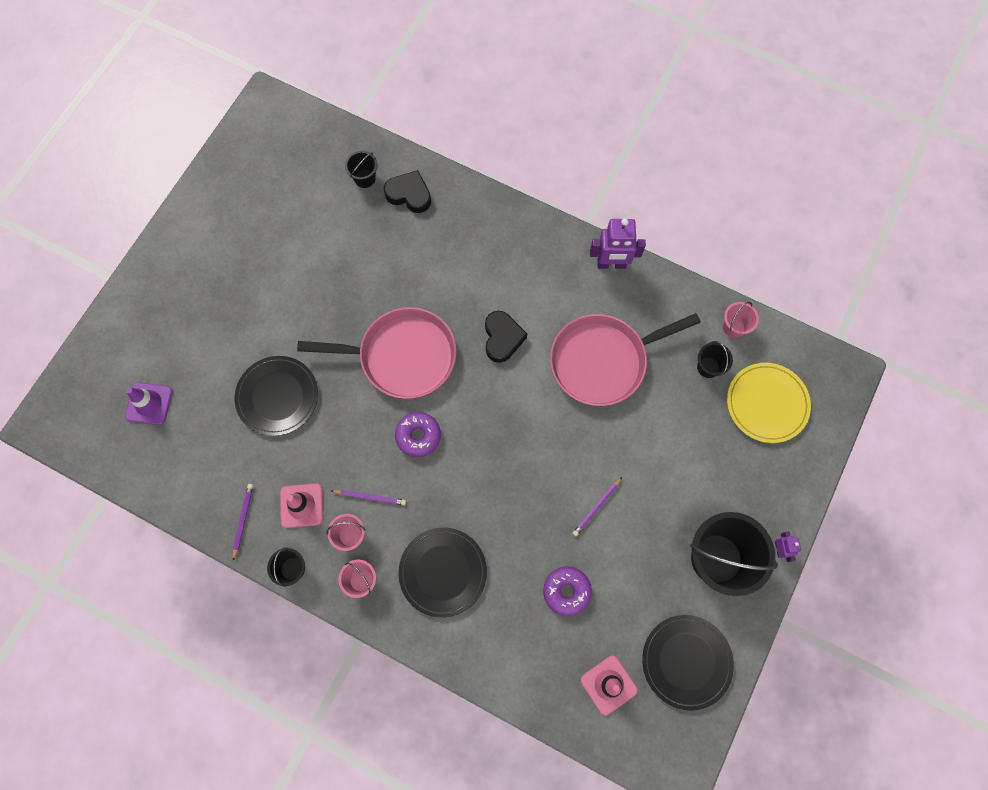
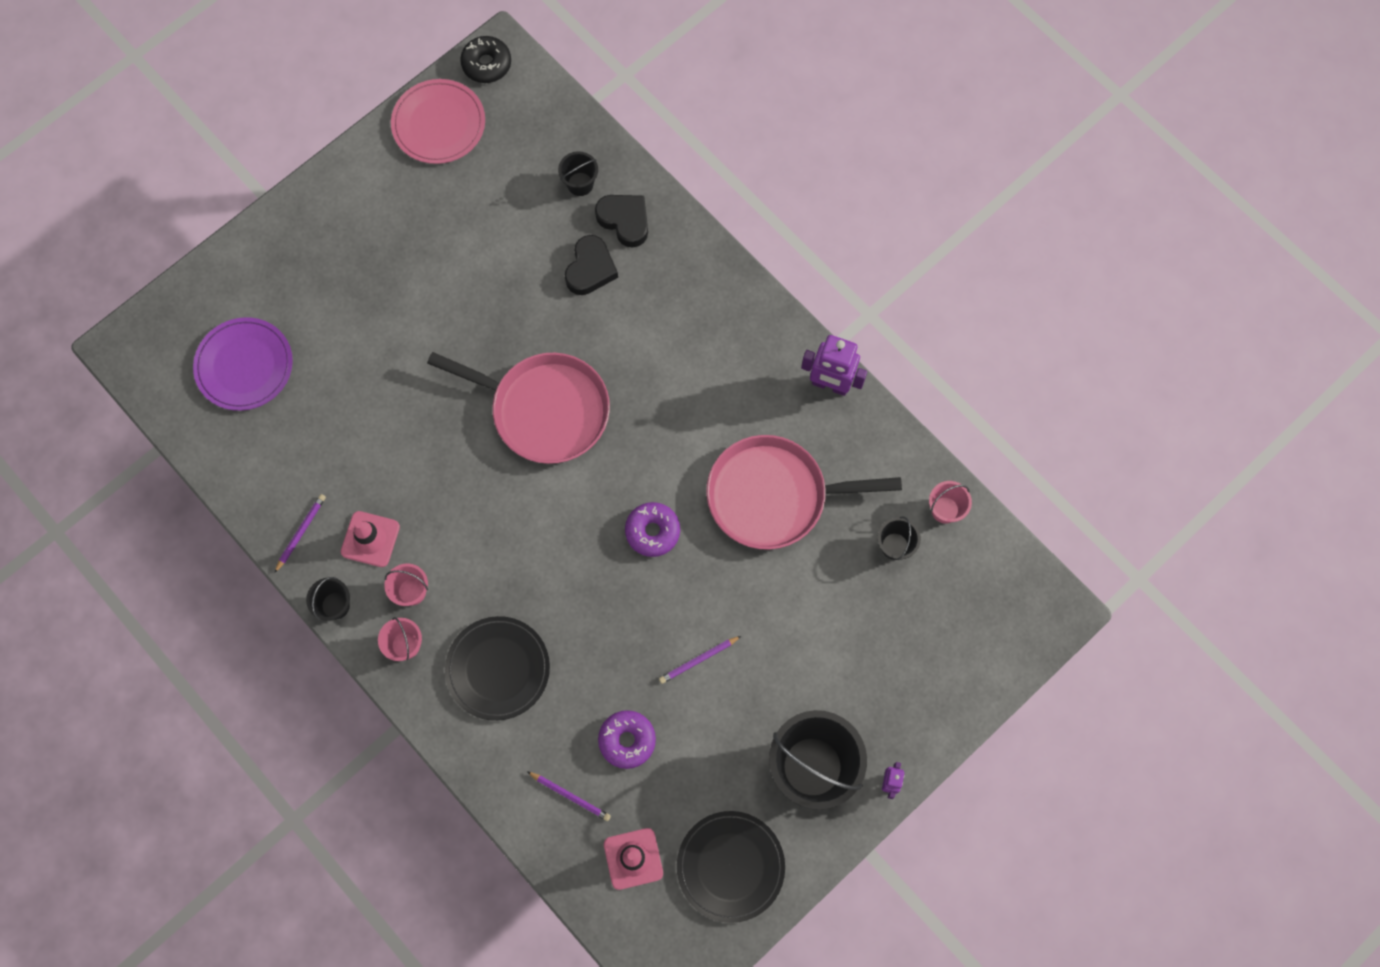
camera: 20 degrees right, 0 degrees up
(149, 403) = (244, 365): purple traffic cone -> purple plate
(238, 168) = (439, 124): none -> pink plate
(259, 113) = (486, 64): none -> black donut
(277, 396) = (388, 407): black plate -> none
(370, 497) = (449, 557): purple pencil -> purple pencil (570, 796)
(418, 436) = (528, 507): purple donut -> purple donut (652, 531)
(502, 338) = (667, 428): black heart -> black heart (590, 269)
(767, 403) = (946, 613): yellow plate -> none

